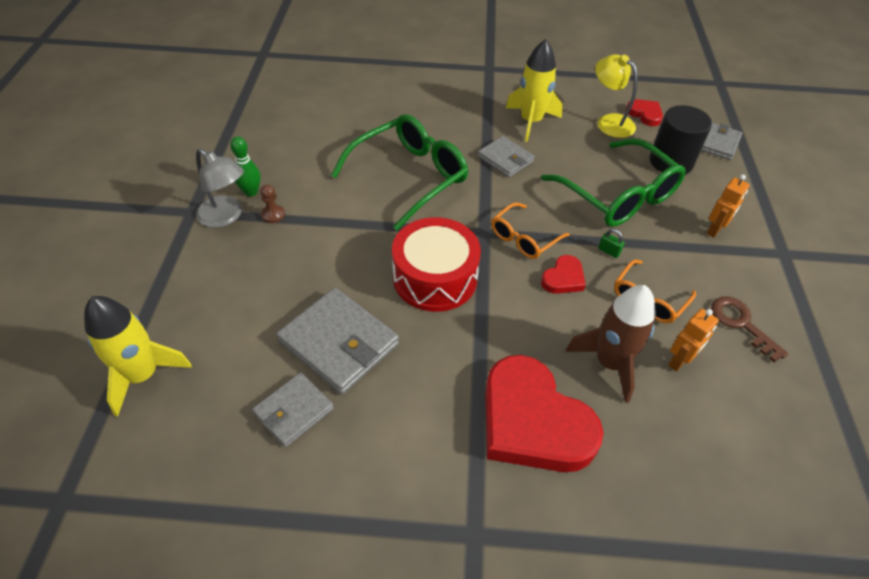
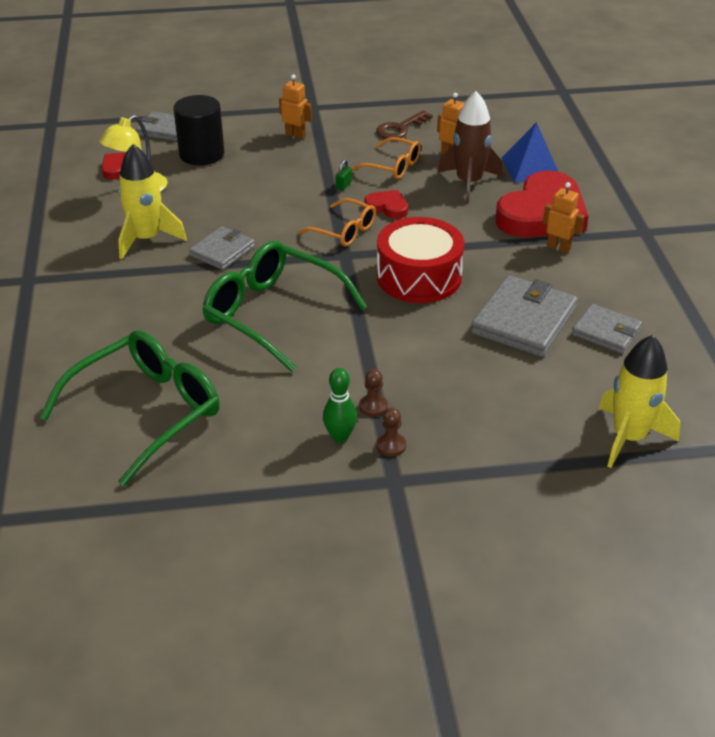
camera: 100 degrees left, 10 degrees down
(226, 216) = (391, 445): grey lamp -> brown pawn
(458, 416) = (558, 247): none -> orange robot
(618, 195) = (263, 182): green glasses -> green glasses (146, 412)
(646, 443) = (531, 168): none -> blue pyramid

